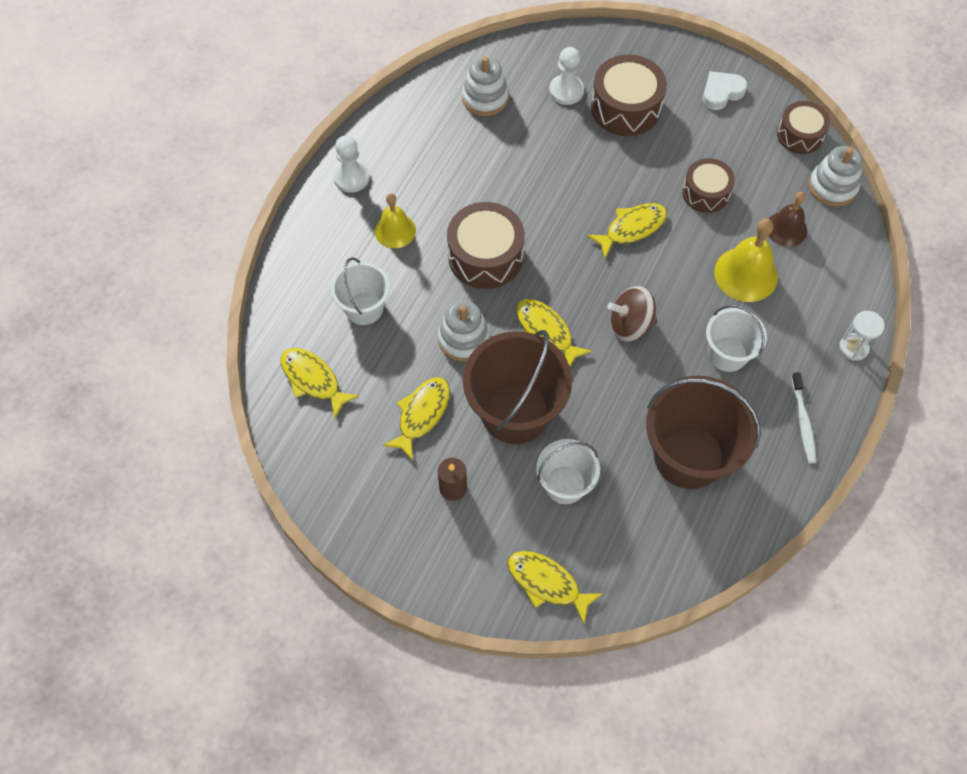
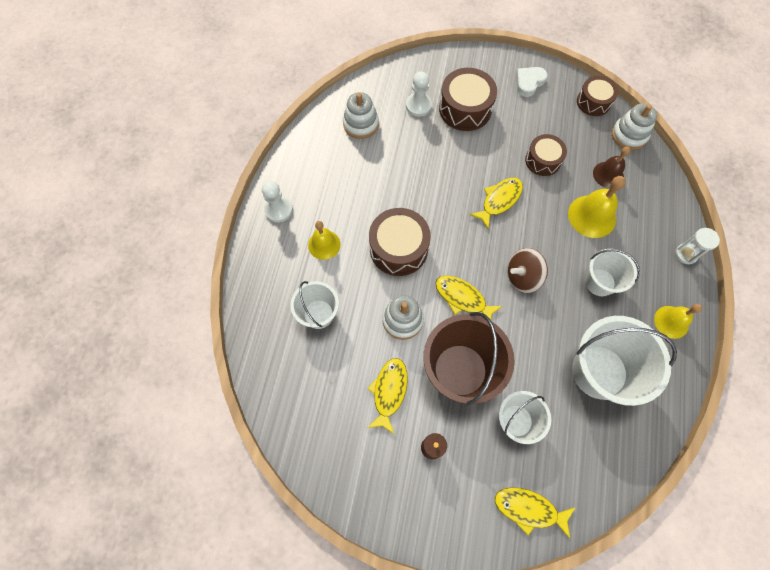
camera: 15 degrees left, 5 degrees up
(313, 380) = (296, 385): yellow fish -> none
(688, 456) = (599, 372): brown bucket -> white bucket
(803, 422) = (671, 322): white toothbrush -> yellow bell

